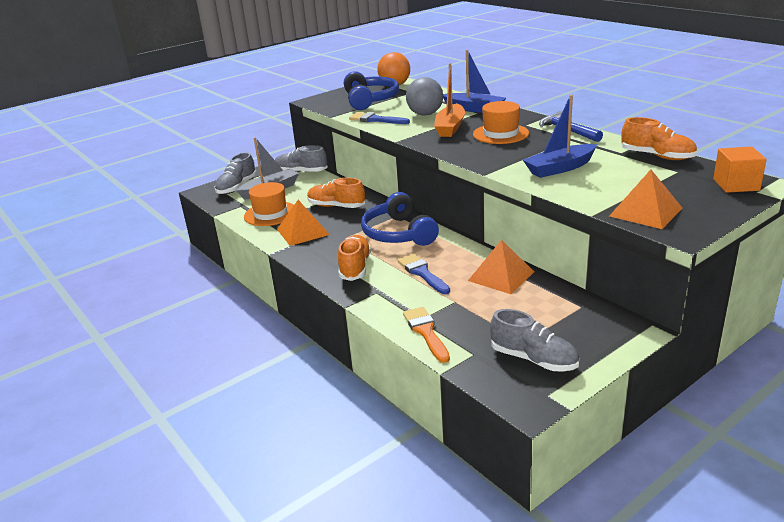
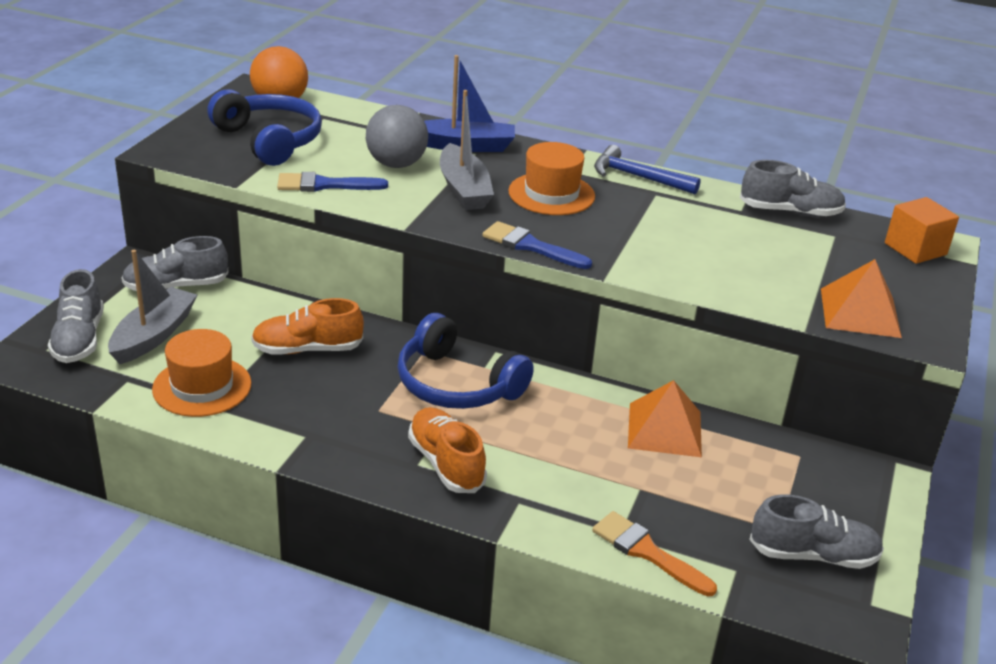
camera: 35 degrees left, 5 degrees up
(303, 232) = (296, 412): orange pyramid -> none
(422, 273) = (555, 450): blue brush -> blue brush (531, 246)
(450, 127) = (464, 189): orange boat -> grey boat
(560, 168) = (692, 251): blue boat -> none
(657, 156) = (790, 212): orange shoe -> grey shoe

